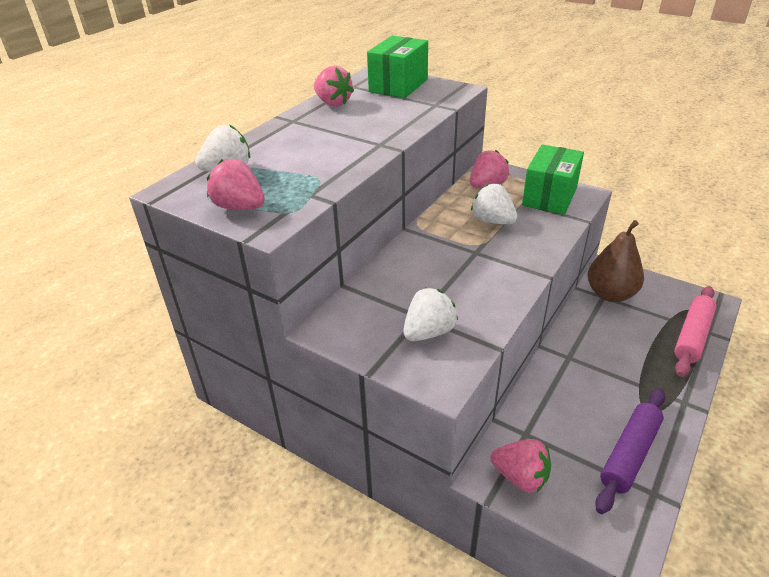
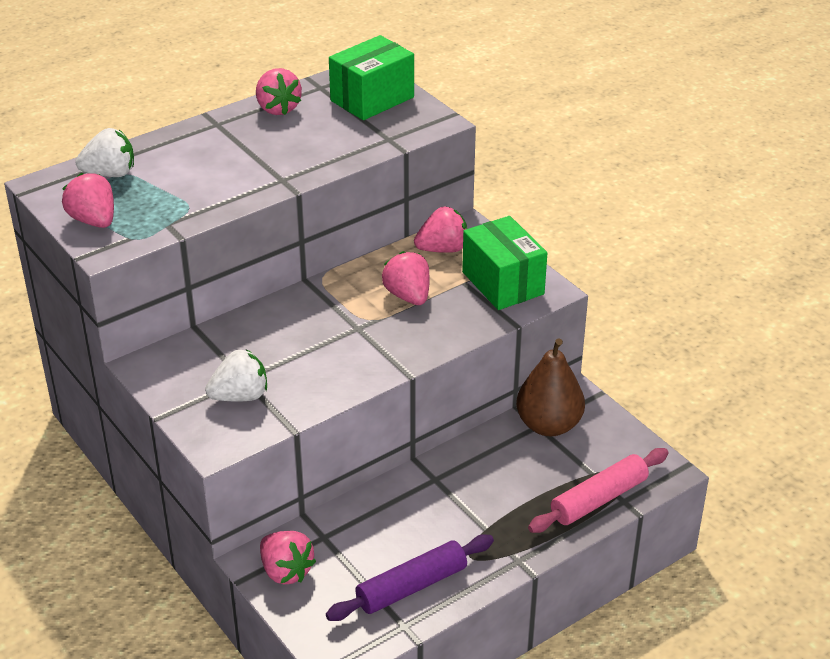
camera: 20 degrees right, 0 degrees up
(492, 221) = (408, 296): white strawberry -> pink strawberry
(549, 196) = (503, 283): green box -> green box turned 75 degrees counterclockwise

